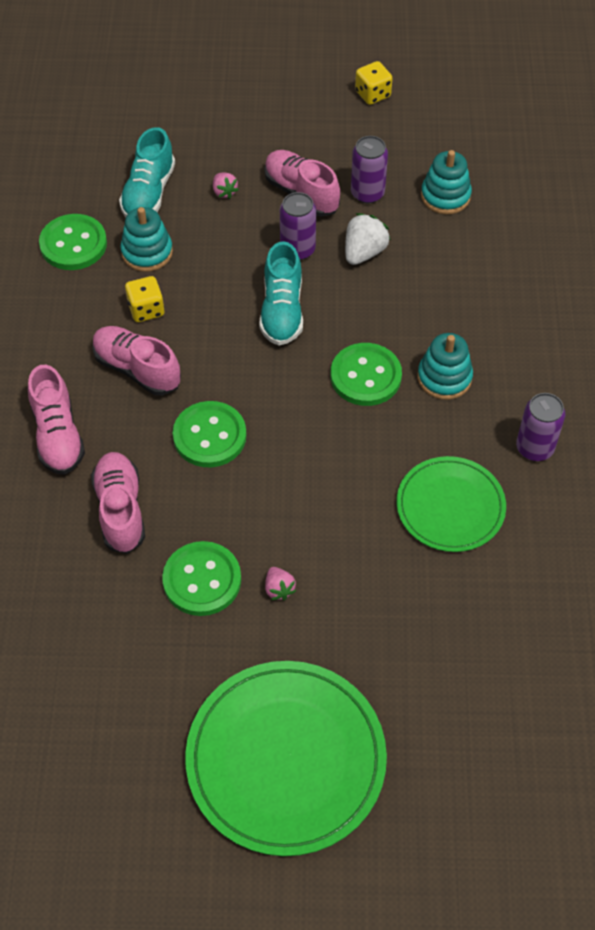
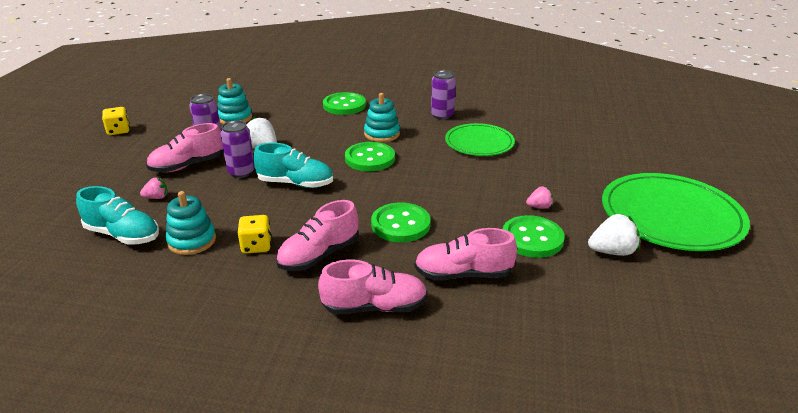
camera: 80 degrees left, 25 degrees down
(73, 244) = (148, 284): green button -> green button (344, 105)
(187, 671) = (612, 251): none -> white strawberry

